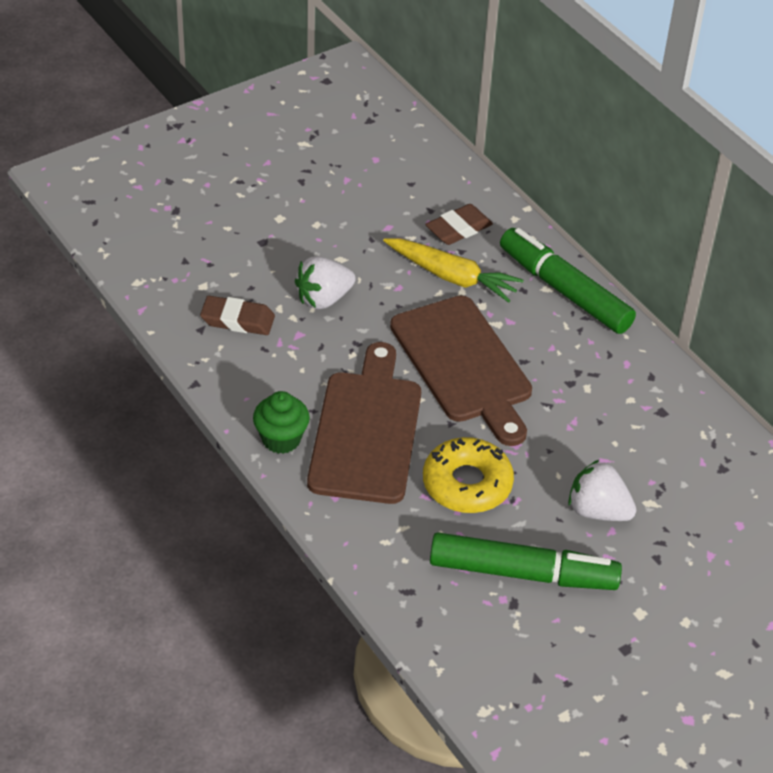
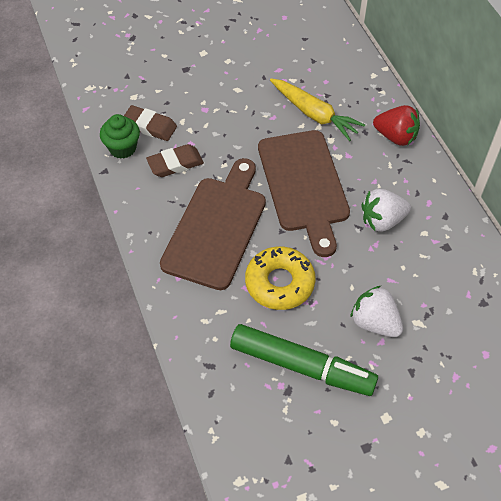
camera: 15 degrees right, 10 degrees up
(281, 439) = (152, 224): green cupcake -> green cupcake (122, 148)
(323, 299) = (216, 118): white strawberry -> white strawberry (382, 220)
(458, 229) = (329, 77): brown eraser -> brown eraser (175, 163)
(564, 290) = (396, 137): green marker -> red strawberry

